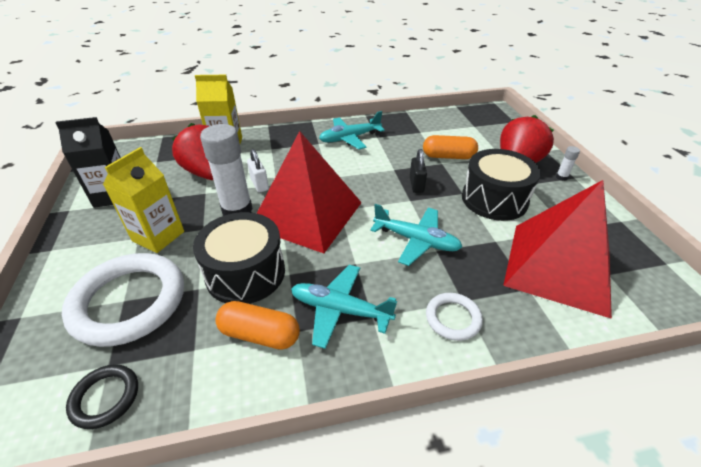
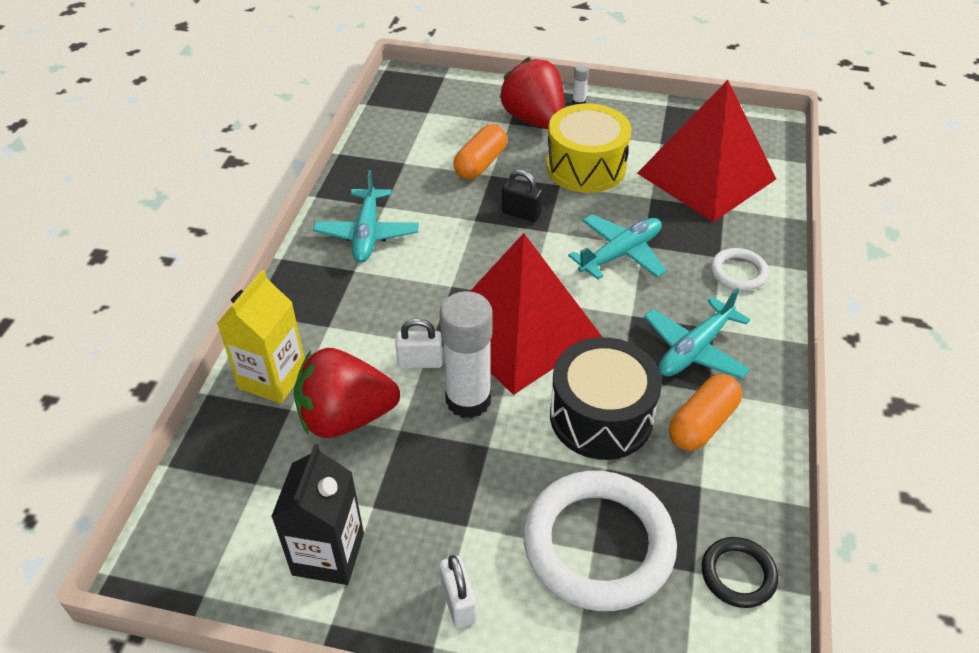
camera: 65 degrees left, 5 degrees up
(80, 250) = (458, 603): none -> white padlock
(158, 236) = (477, 500): yellow carton -> none
(494, 199) = (586, 167): black drum -> yellow drum

